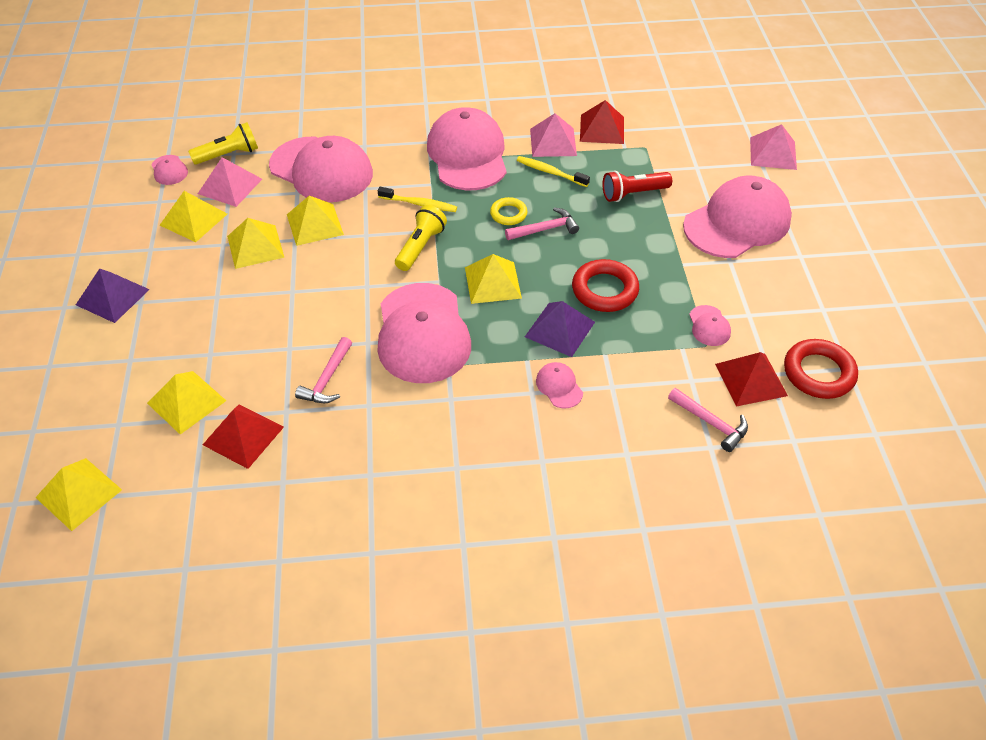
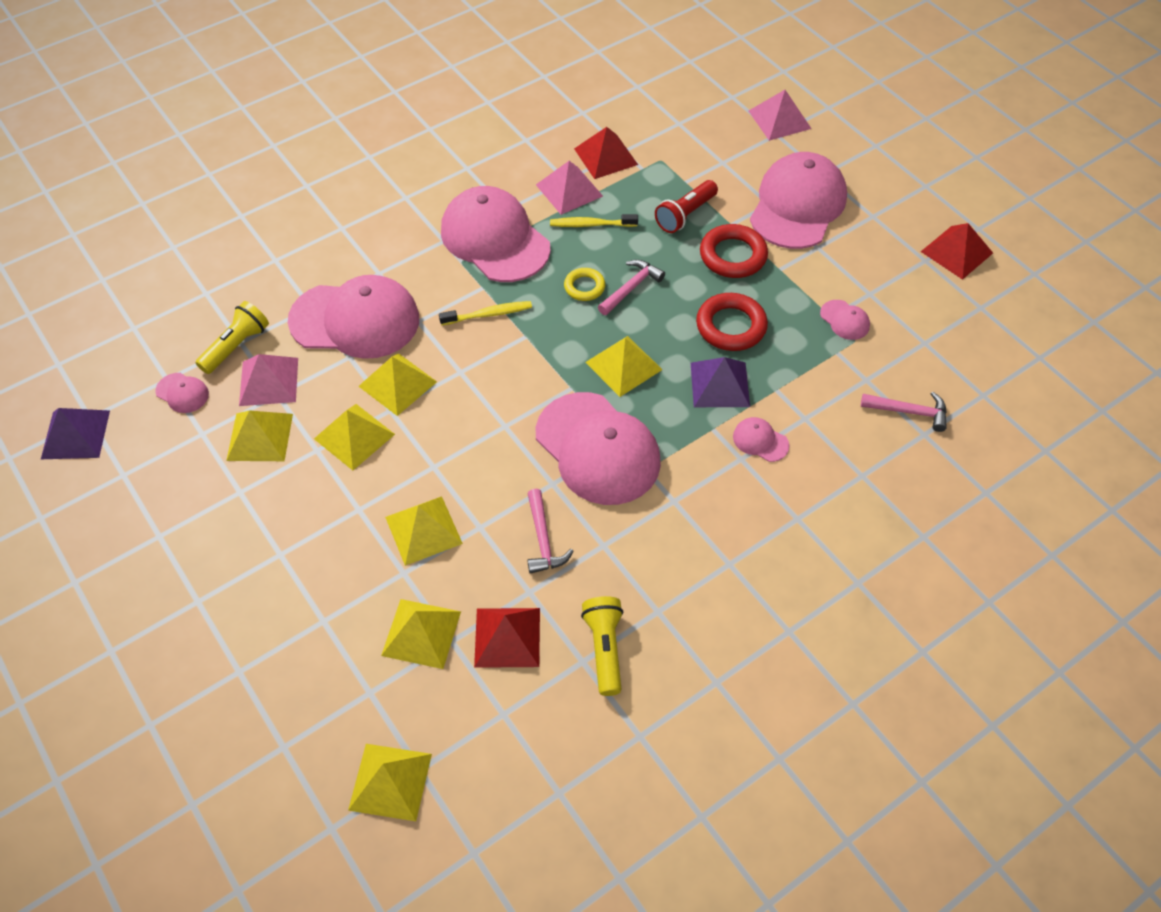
camera: 30 degrees left, 5 degrees up
(112, 297) = (243, 564): purple pyramid -> purple pyramid (75, 434)
(248, 331) = (423, 530): none -> yellow pyramid
(420, 247) = (525, 360): yellow flashlight -> yellow flashlight (604, 649)
(751, 379) = (913, 355): red pyramid -> red pyramid (956, 252)
(818, 373) = (961, 323): red ring -> red ring (733, 256)

